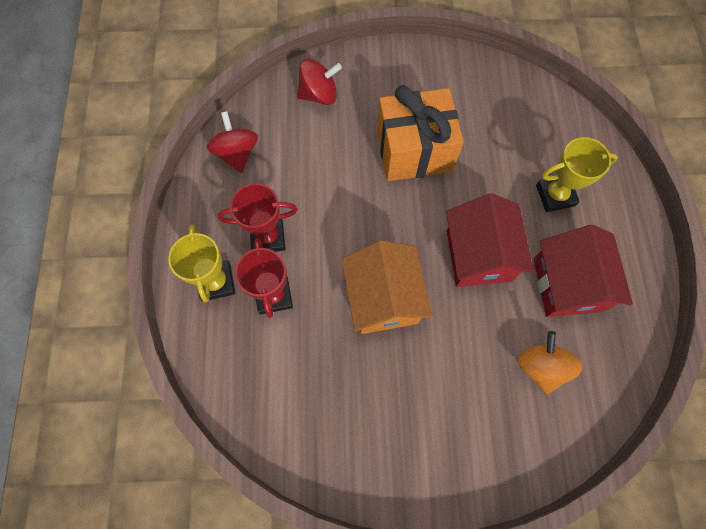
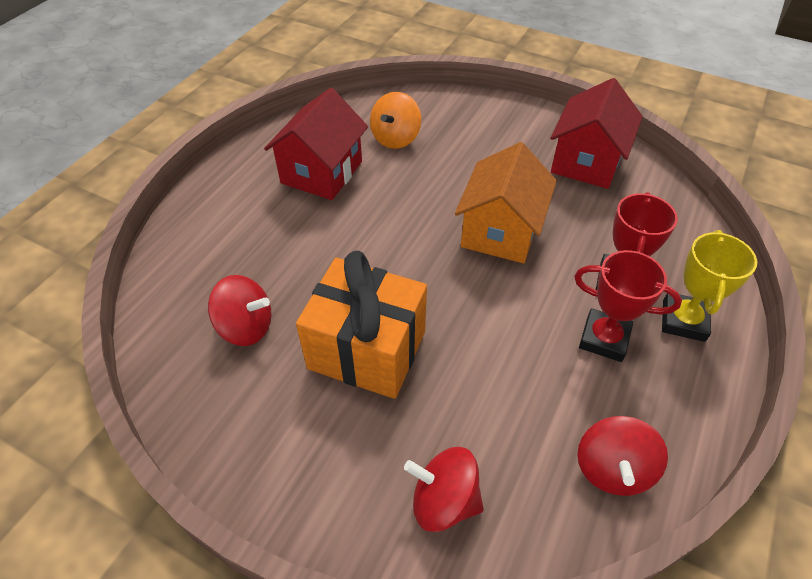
camera: 150 degrees left, 20 degrees down
(478, 255) = (381, 223): red house -> red house (586, 162)
(498, 128) = (246, 327): none -> red spinning top
(555, 195) = (258, 236): yellow trophy -> none

